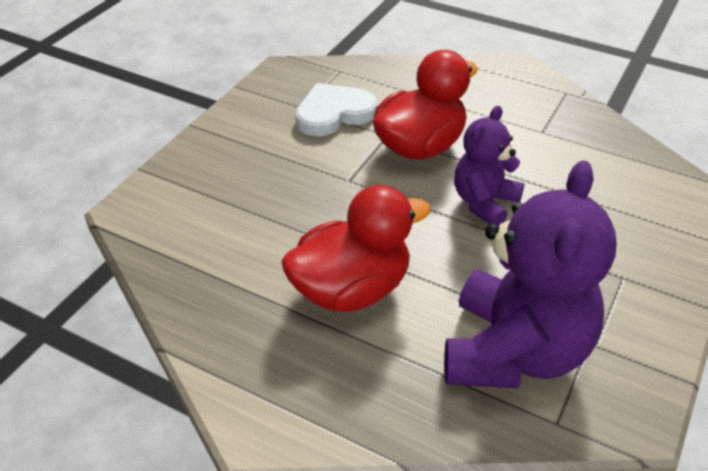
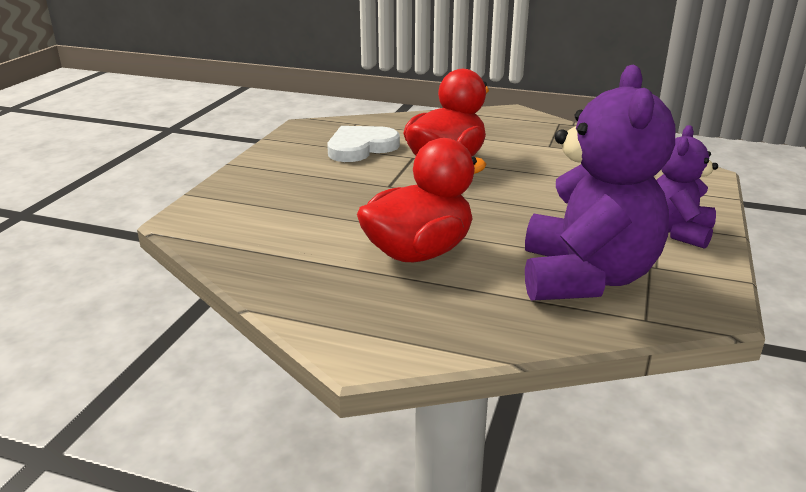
camera: 10 degrees left, 15 degrees down
(484, 203) = (517, 190): purple teddy bear -> purple teddy bear (677, 232)

